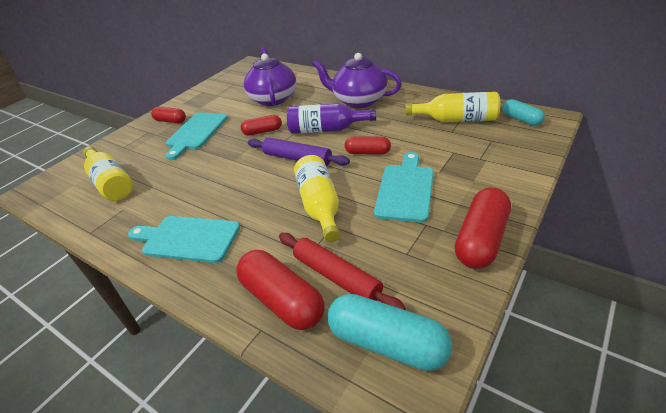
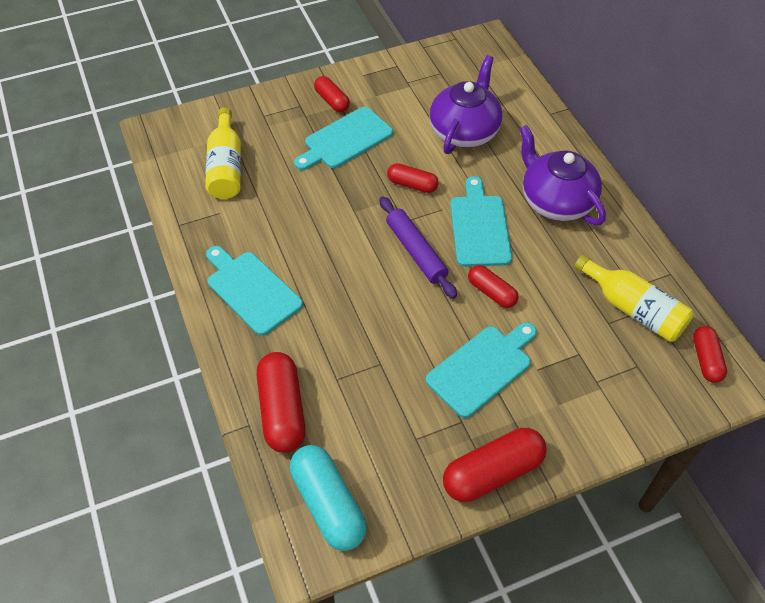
camera: 30 degrees right, 15 degrees up
(319, 206) = (388, 331): yellow bottle -> none
(326, 129) = (479, 227): purple bottle -> turquoise cutting board
(336, 277) = (340, 419): red rolling pin -> none
(521, 119) = (706, 360): turquoise capsule -> red capsule

